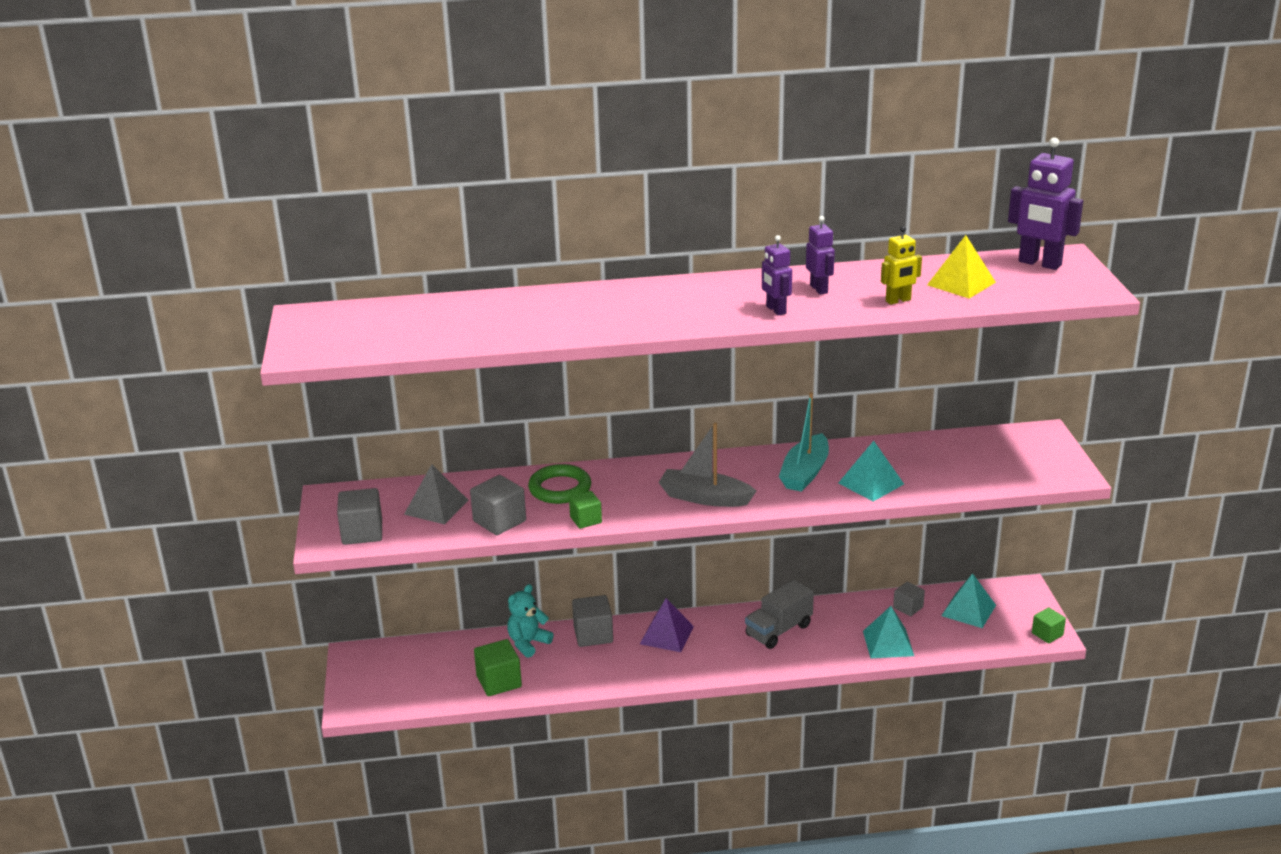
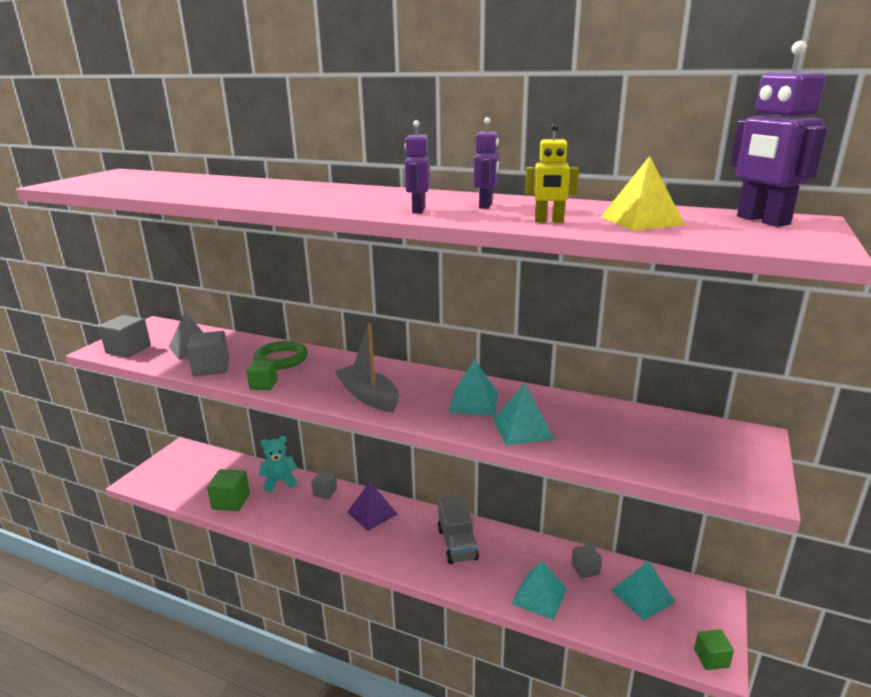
camera: 30 degrees right, 5 degrees down
(593, 635) = (325, 492): grey cube -> grey cube, size x0.64
(778, 630) = (457, 544): grey truck -> grey truck turned 90 degrees counterclockwise
(805, 473) = (474, 402): turquoise boat -> turquoise pyramid

